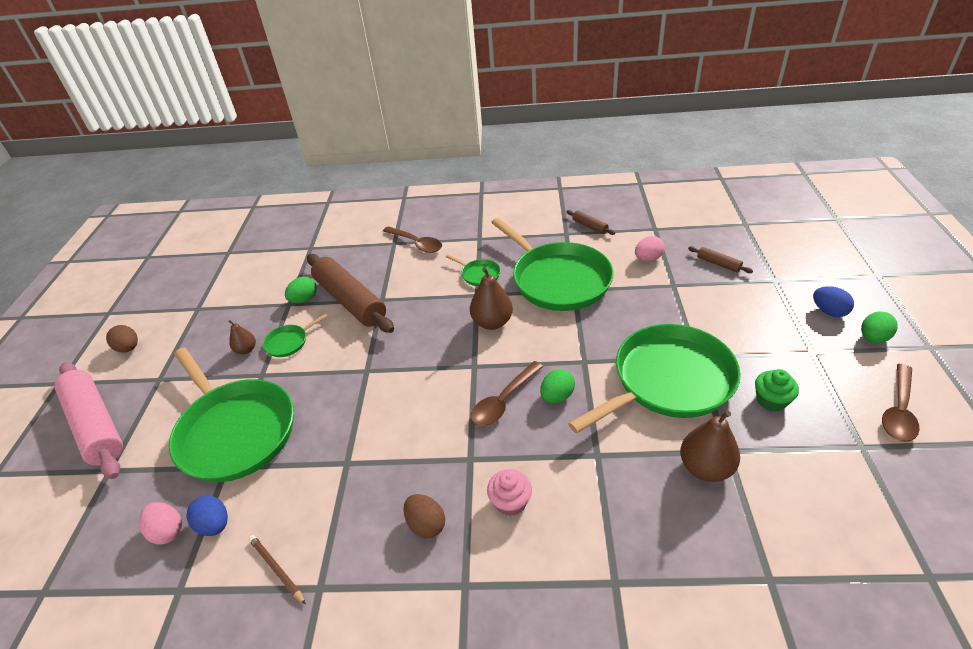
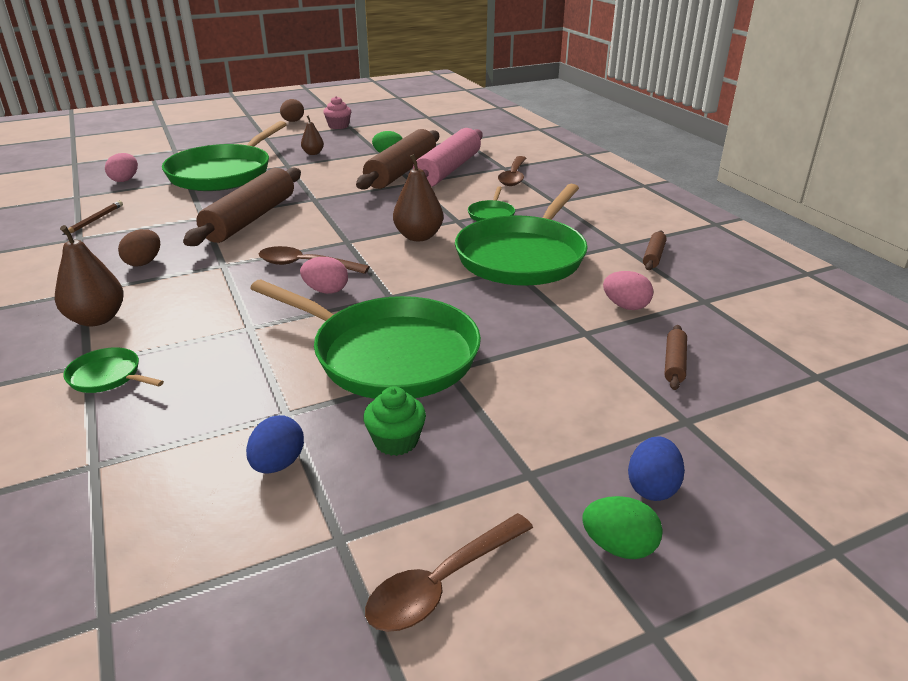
camera: 60 degrees right, 10 degrees down
(96, 425) = (214, 135): pink rolling pin -> pink rolling pin (448, 170)
(214, 525) = (132, 191): blue egg -> blue egg (278, 464)
(289, 342) = (331, 164): green pan -> green pan (108, 376)
(378, 424) = (250, 219): none -> brown rolling pin
(510, 502) = (176, 293): pink cupcake -> pink cupcake (338, 126)
(557, 396) = (326, 291): green egg -> pink egg
(705, 468) = (252, 400): brown pear -> brown pear (97, 319)
(898, 410) = (442, 583): brown spoon -> brown spoon turned 45 degrees counterclockwise

